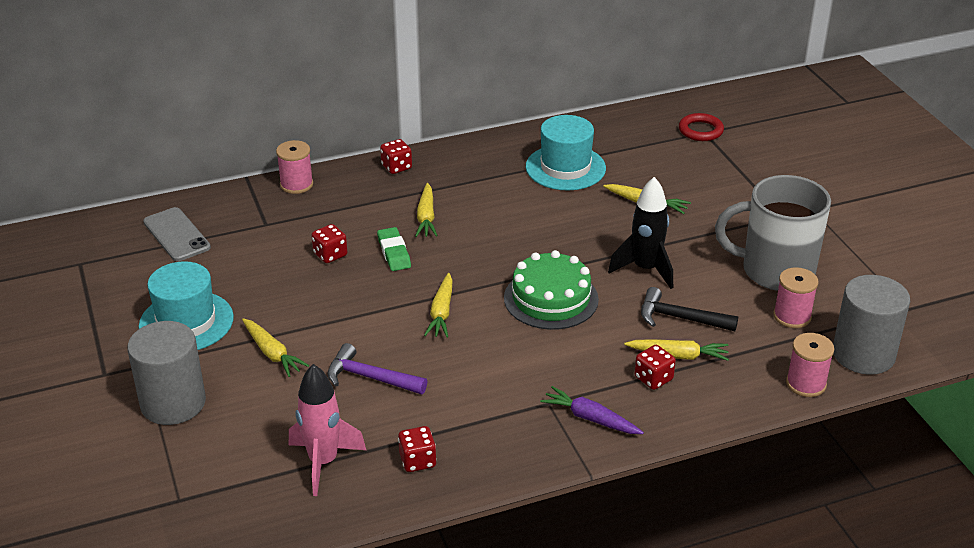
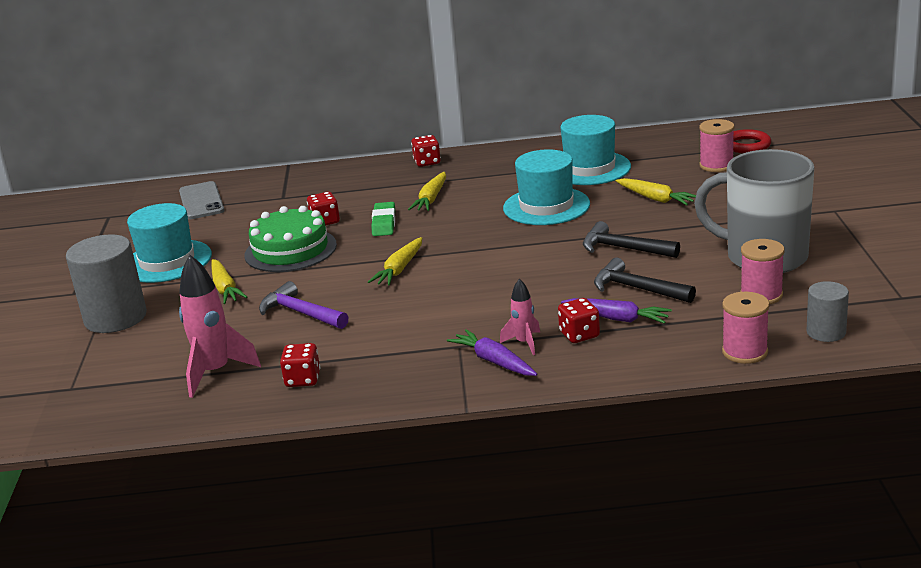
camera: 20 degrees right, 10 degrees down
(296, 184) = (328, 171): pink spool -> pink spool (716, 165)
(547, 220) = (546, 206): none -> turquoise hat
(551, 298) = (513, 265): green cake -> green cake (290, 250)
(608, 393) = (524, 343): none -> pink rocket
(645, 269) = (624, 248): black rocket -> black hammer
(678, 355) = (617, 318): yellow carrot -> purple carrot
(863, 354) = (826, 332): grey cylinder -> grey cylinder, size x0.54

